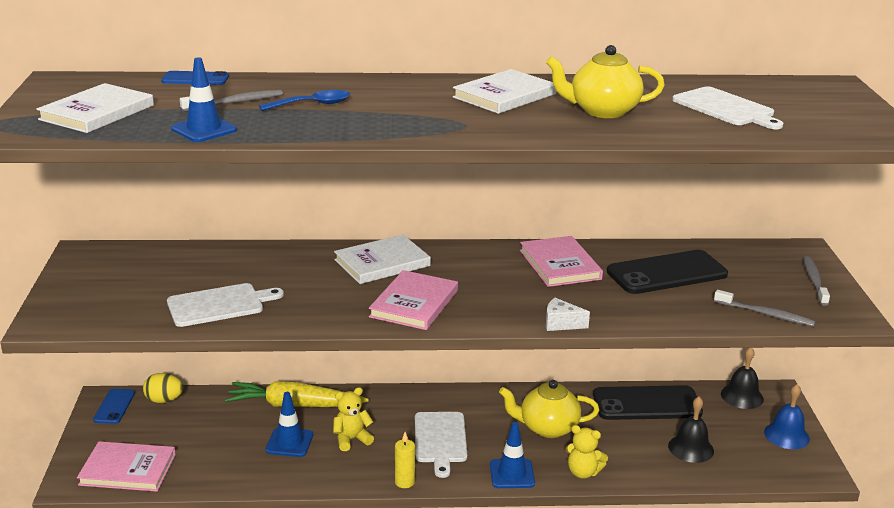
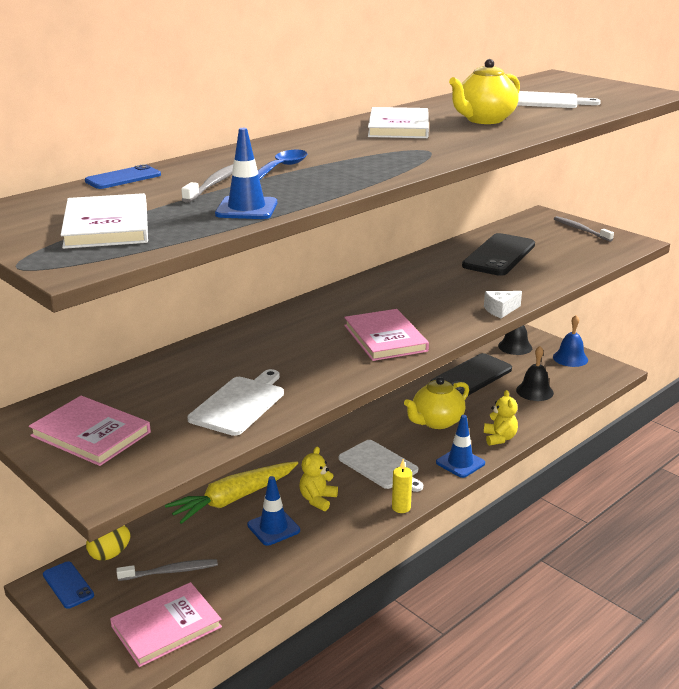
camera: 40 degrees left, 0 degrees up
(382, 263) = (307, 321): white book -> none
(559, 265) = (428, 275): pink book -> pink book (90, 434)
(583, 472) = (499, 438): yellow teddy bear -> yellow teddy bear turned 75 degrees counterclockwise
(765, 314) = (593, 258): grey toothbrush -> grey toothbrush (170, 571)

